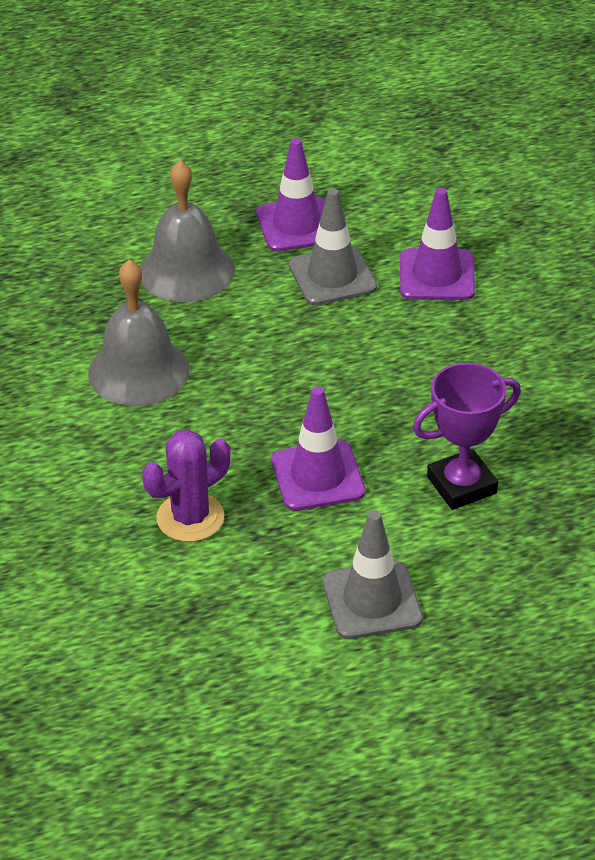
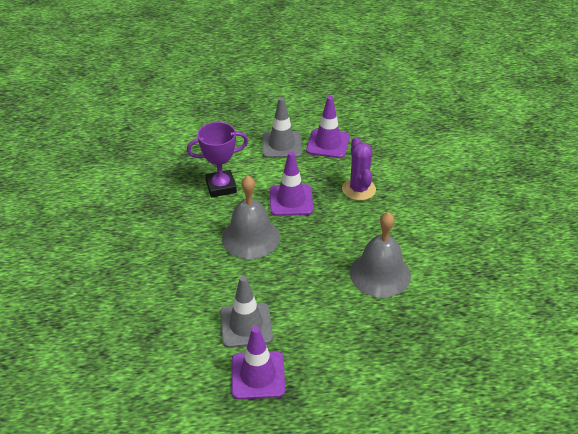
camera: 170 degrees left, 0 degrees up
(186, 270) = (343, 346): grey bell -> grey bell (250, 237)
(190, 518) = (358, 189): purple cactus -> purple cactus turned 75 degrees counterclockwise
(437, 275) = (178, 315): purple traffic cone -> purple traffic cone (328, 144)

